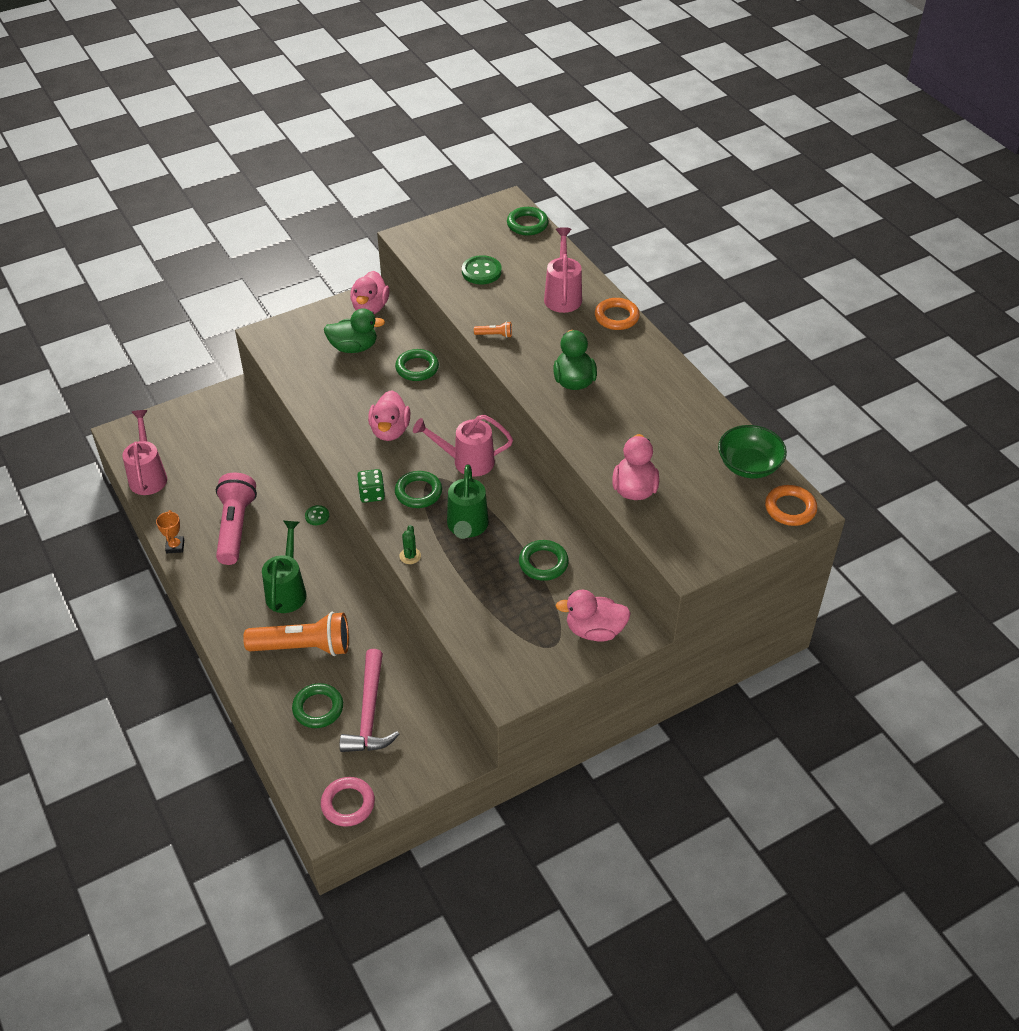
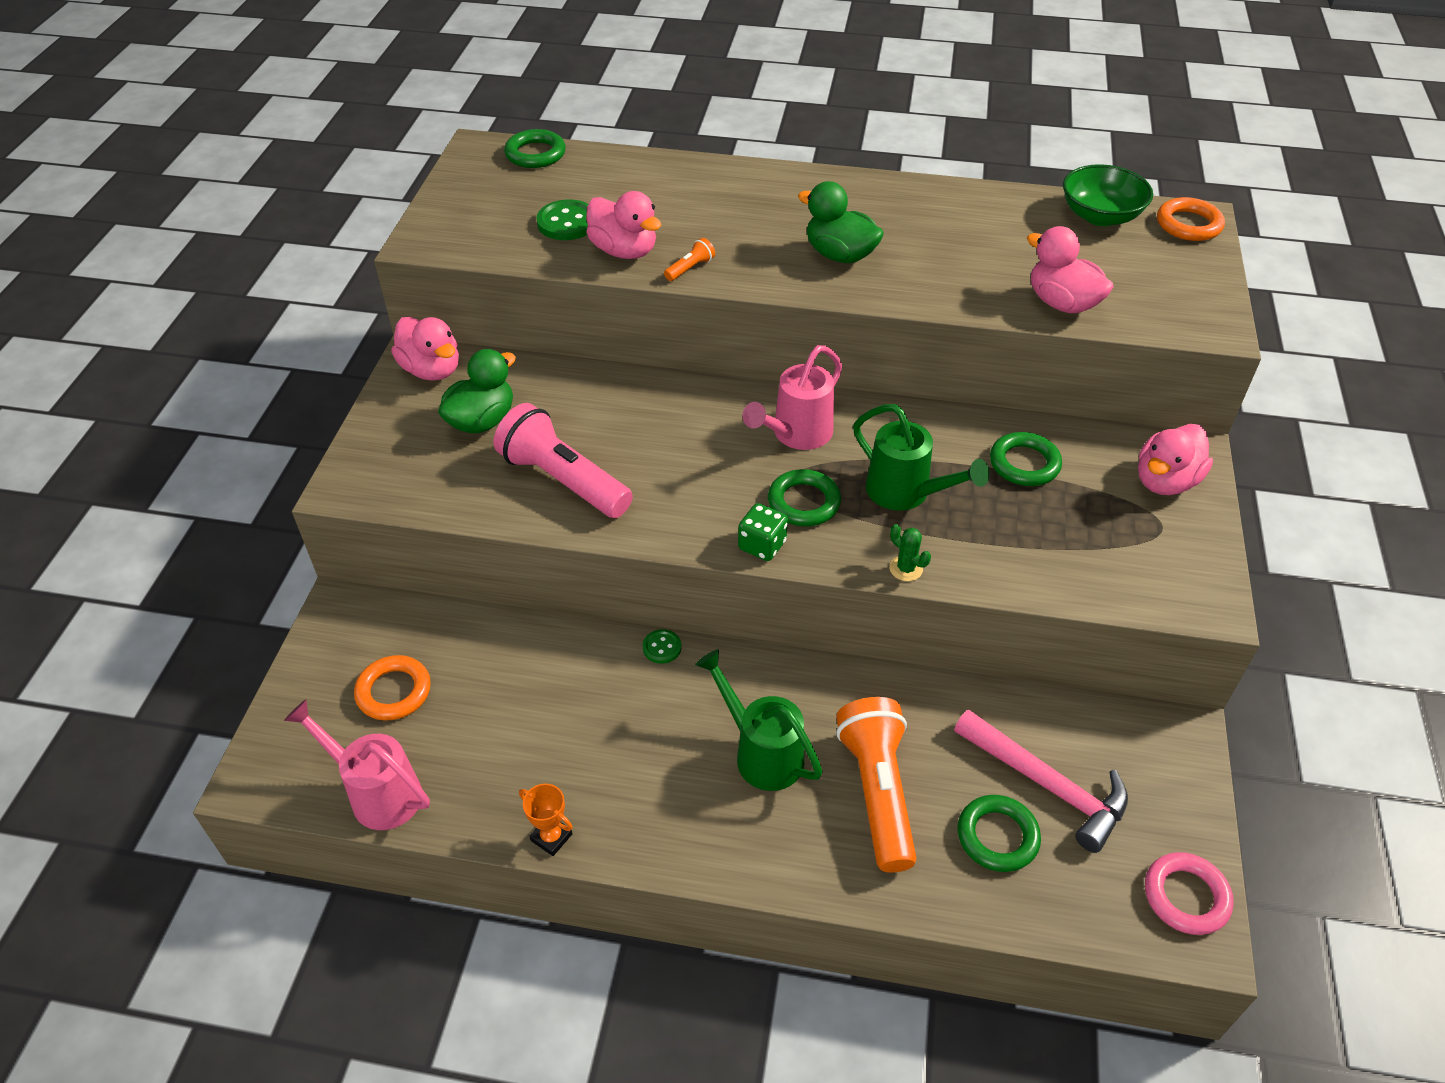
camera: 50 degrees left, 0 degrees up
(235, 527) = (589, 745): pink flashlight -> pink flashlight (563, 480)
(304, 647) = (877, 791): orange flashlight -> orange flashlight turned 45 degrees counterclockwise
(390, 431) = (669, 469): pink duck -> pink duck (624, 251)
(417, 368) = (589, 389): green ring -> none
(563, 295) = (689, 191): pink watering can -> none
(616, 317) = (772, 177): orange ring -> orange ring (394, 691)

